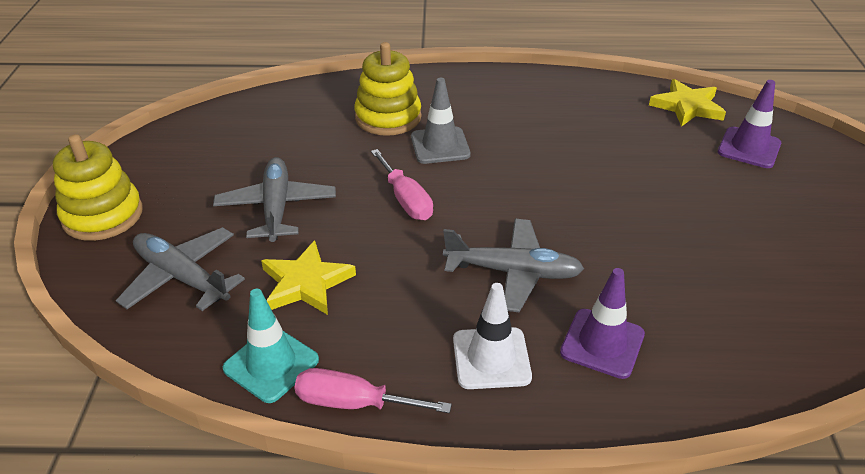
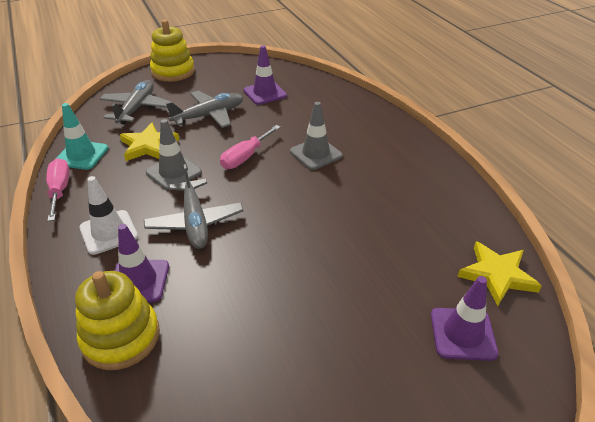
camera: 65 degrees right, 0 degrees up
(265, 145) = (265, 93): none -> purple traffic cone
(388, 117) = (331, 124): yellow stacking toy -> yellow stacking toy (121, 337)
(394, 270) = (173, 172): none -> grey traffic cone

